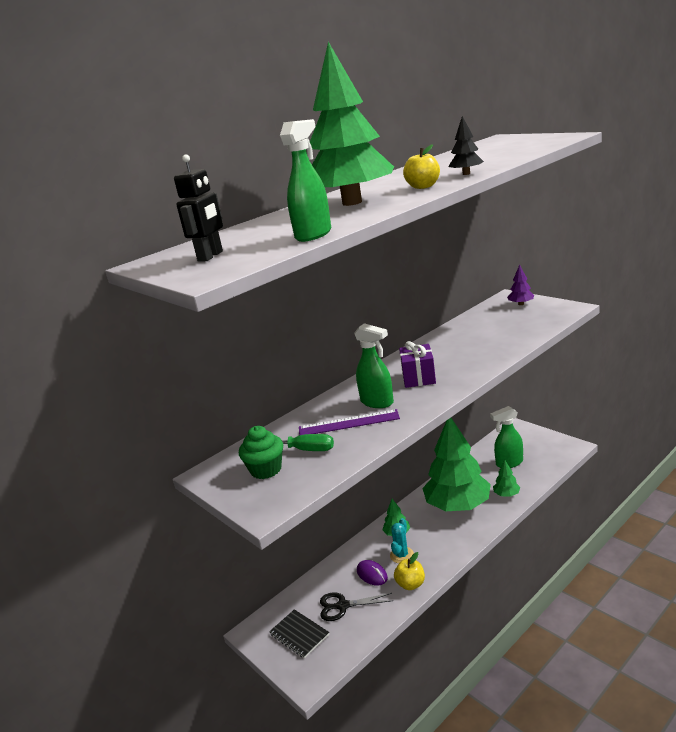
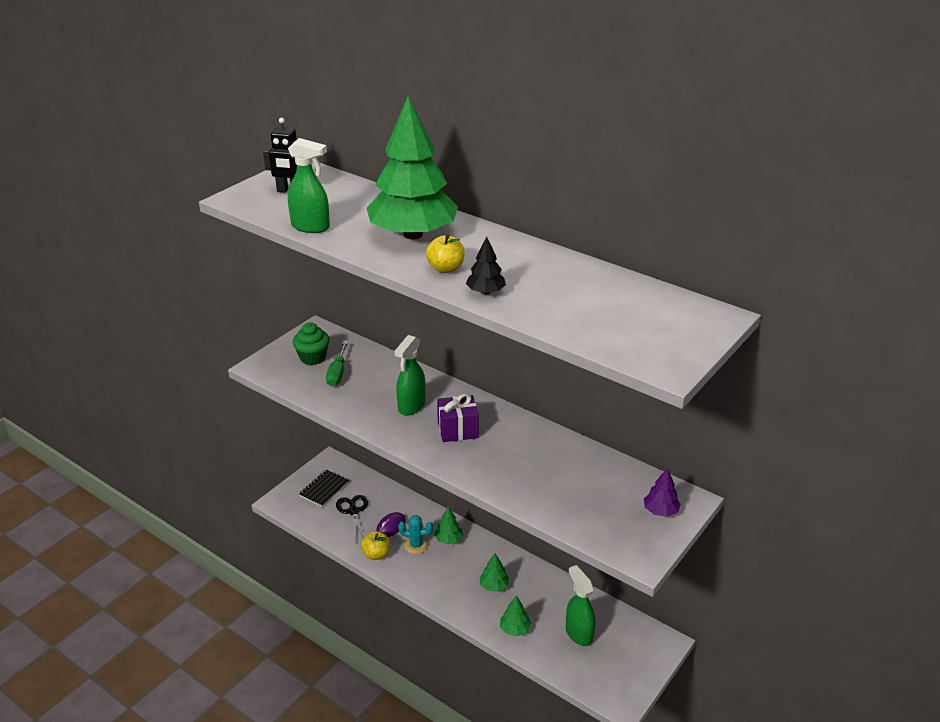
camera: 75 degrees right, 10 degrees up
(348, 423) = (376, 392): purple ruler -> none
(458, 505) = (494, 586): green tree -> green tree, size x0.40

